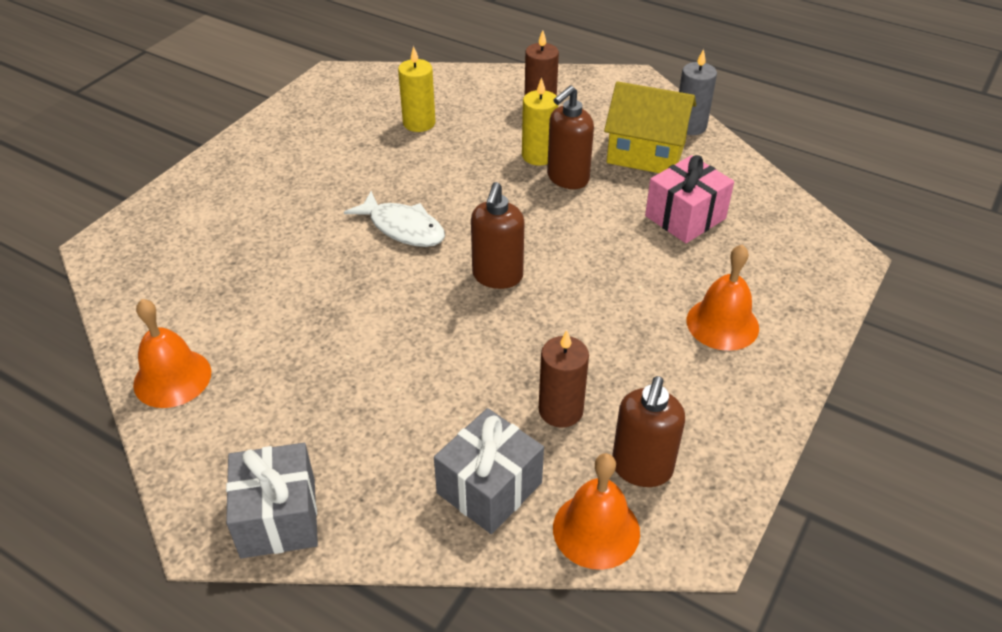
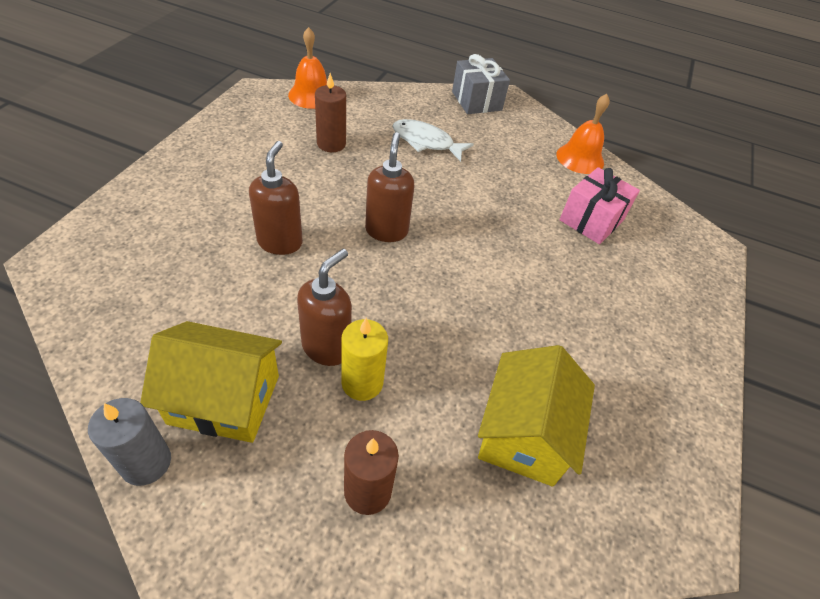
camera: 165 degrees right, 5 degrees up
(403, 228) = (482, 274): white fish -> white fish (426, 142)
(419, 123) = (524, 434): yellow candle -> yellow house
(489, 488) = (370, 110): grey gift -> none
(641, 469) = (283, 118): brown soap dispenser -> brown soap dispenser (280, 242)
(685, 217) = (202, 300): pink gift -> pink gift (591, 220)
(722, 324) = (202, 198): orange bell -> none

